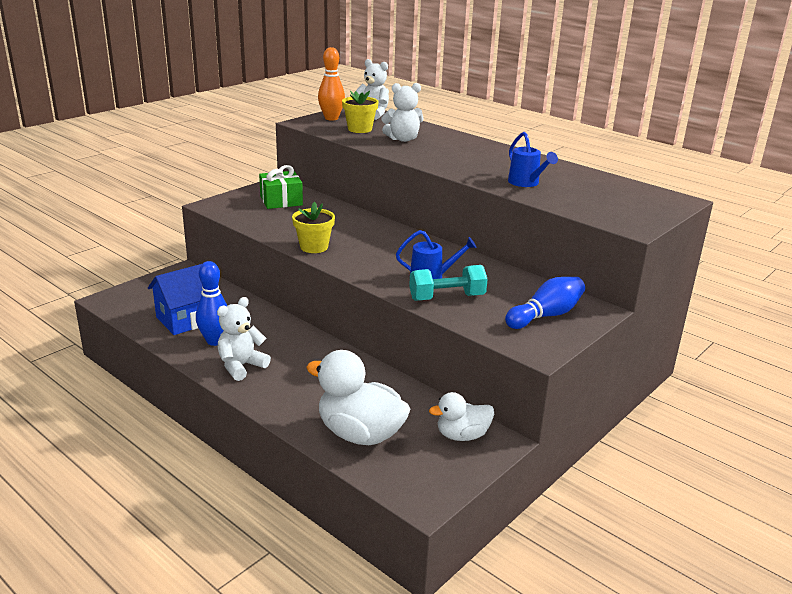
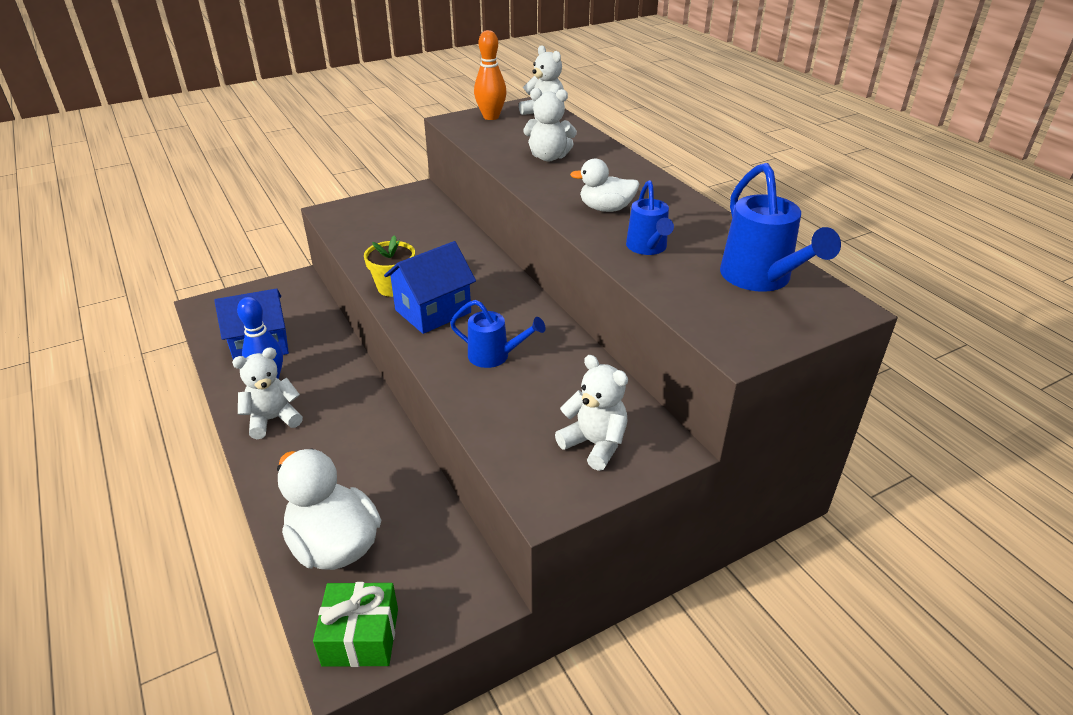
camera: 20 degrees right, 10 degrees up
(281, 201) = (407, 215): green gift -> green gift (360, 636)
(359, 258) = (433, 311): none -> blue house
(360, 129) = (510, 136): yellow flower pot -> none
(447, 297) = (491, 391): turquoise dumbbell -> none
(462, 435) = (446, 576): white duck -> white duck (606, 208)
(546, 315) = (594, 444): blue bowling pin -> white teddy bear
(615, 191) = (760, 279): none -> blue watering can

